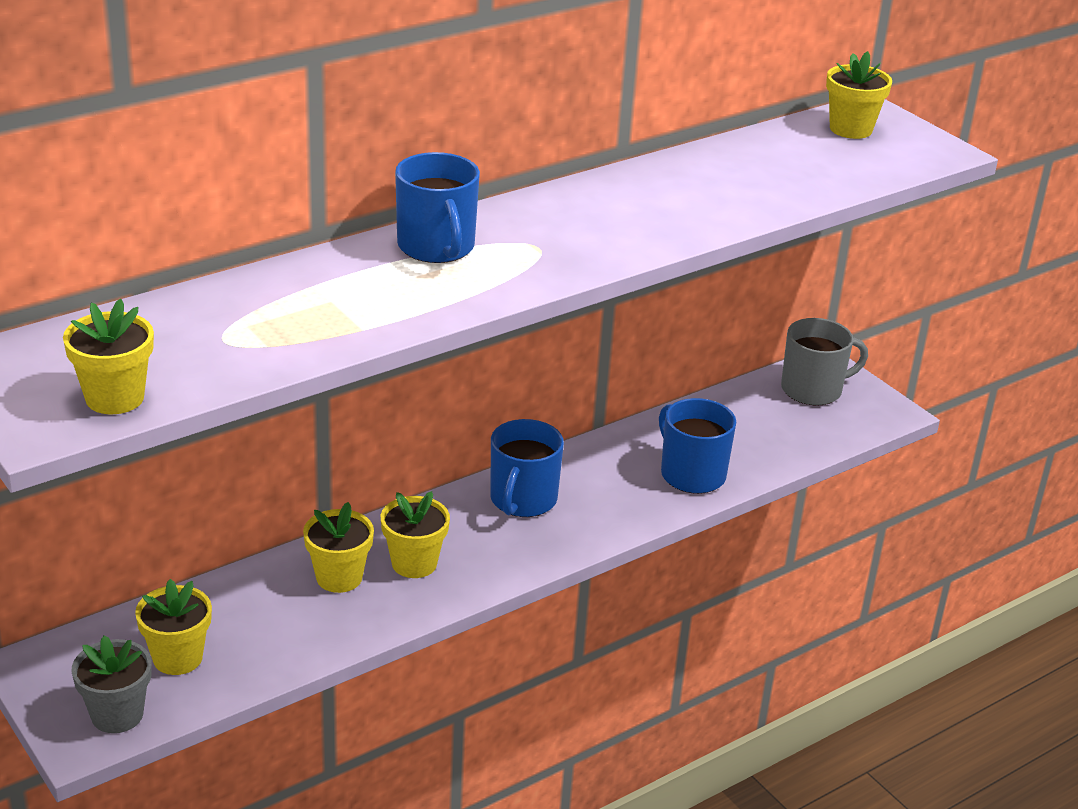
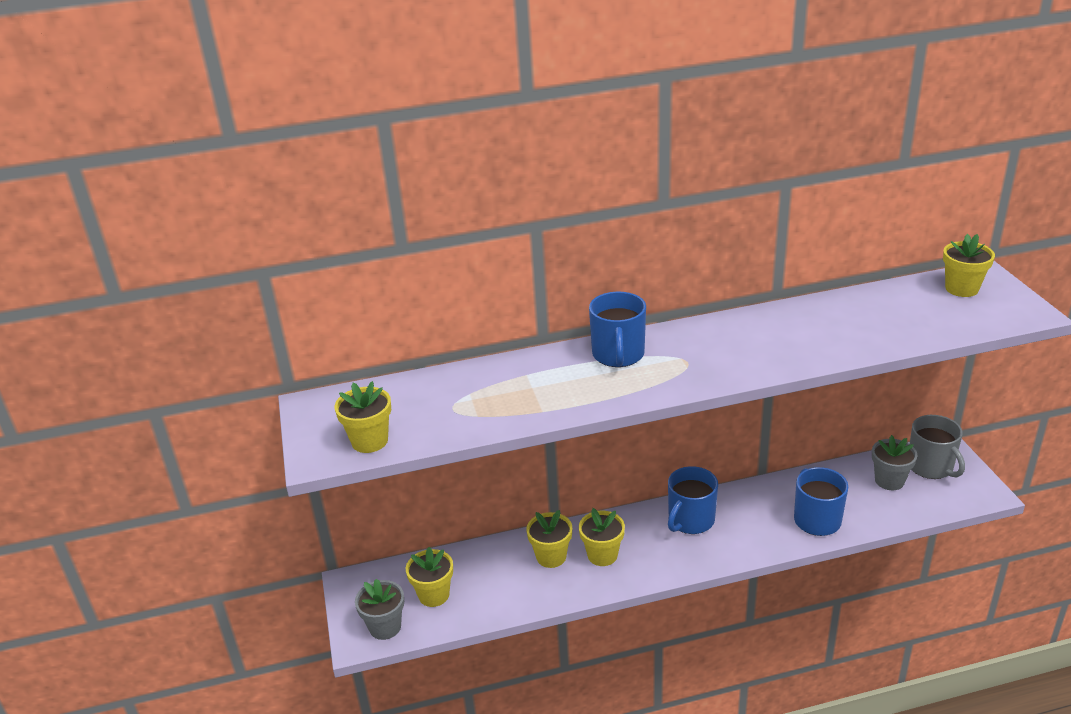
camera: 25 degrees right, 0 degrees up
(767, 413) = (889, 480): none -> grey flower pot
(813, 389) = (931, 467): grey mug -> grey mug turned 60 degrees clockwise

